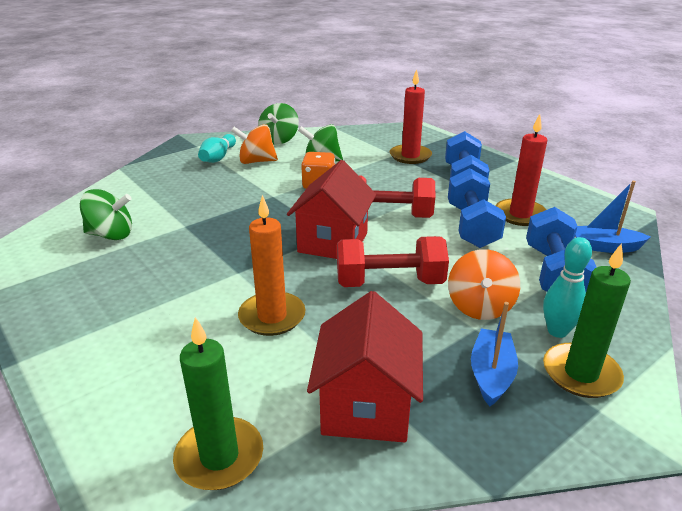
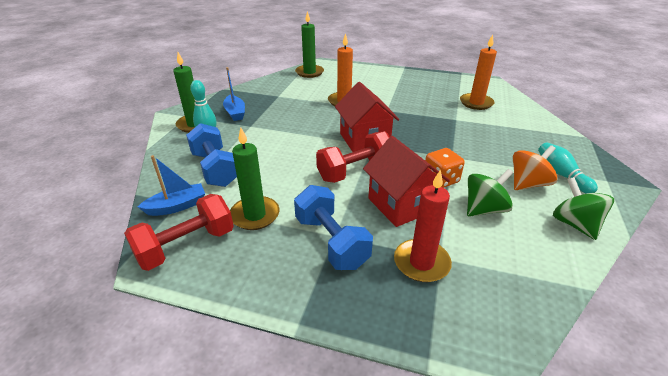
camera: 145 degrees right, 5 degrees up
(111, 235) = (476, 103): green spinning top -> orange candle
(366, 406) = (277, 92): red house -> red house (401, 204)
(389, 282) = (308, 130): red dumbbell -> red dumbbell (186, 246)
(472, 226) = (288, 186): blue dumbbell -> none
(480, 306) = (253, 135): orange spinning top -> none
(520, 215) = (255, 215): red candle -> green candle

